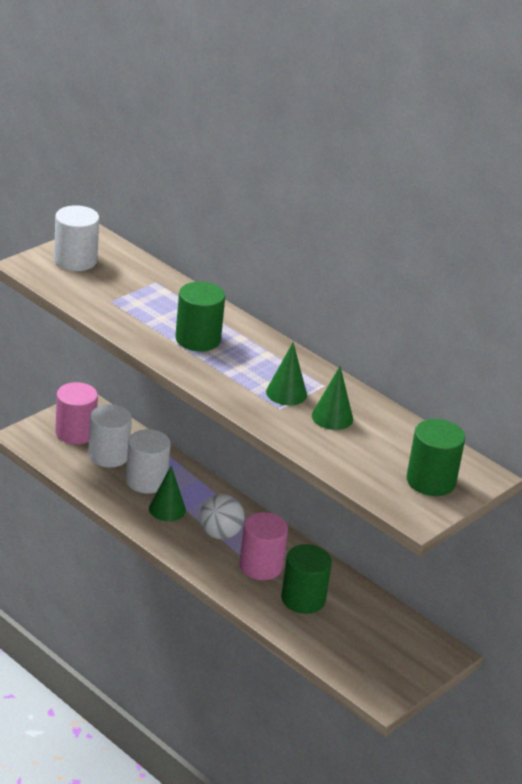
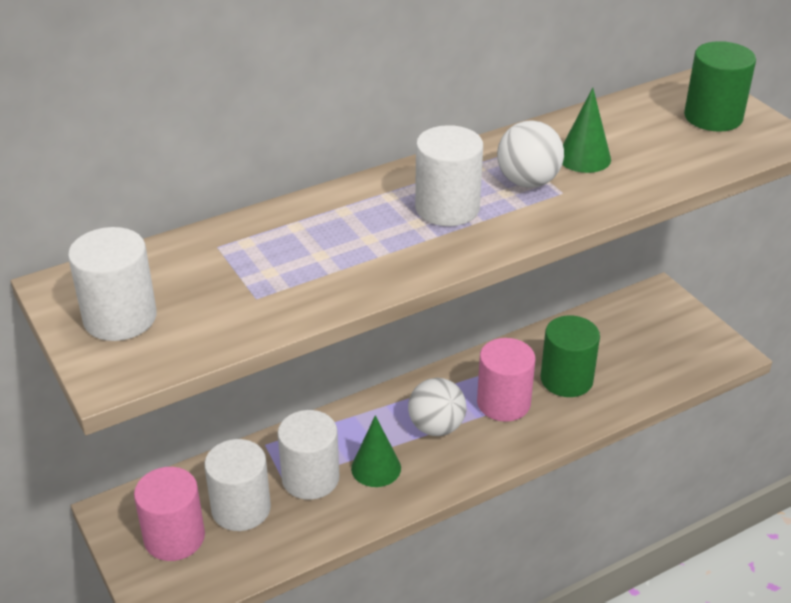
camera: 70 degrees left, 5 degrees up
(198, 339) = (385, 231): green cylinder -> none
(236, 361) = (447, 208): none -> white cylinder
(286, 393) = (528, 182): green cone -> white ball

